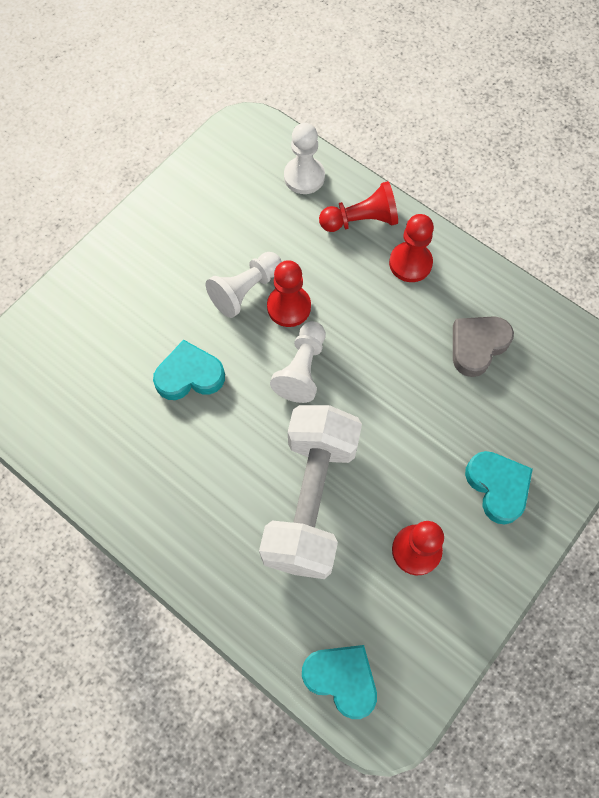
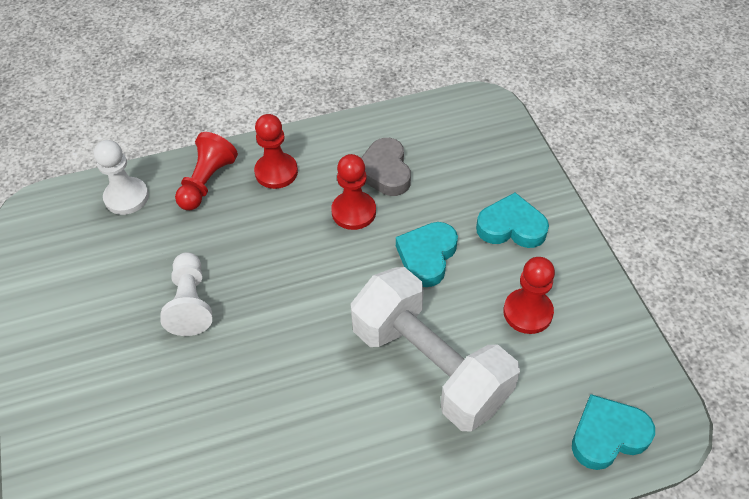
camera: 55 degrees left, 15 degrees down
(189, 375) = (233, 398): turquoise heart -> turquoise heart (427, 256)
(289, 307) = (237, 279): red pawn -> red pawn (353, 212)
(302, 369) = (304, 303): white pawn -> none

